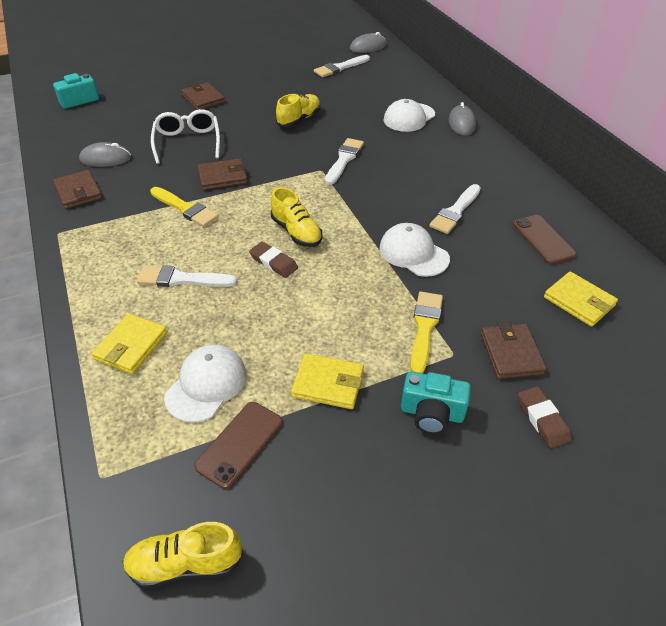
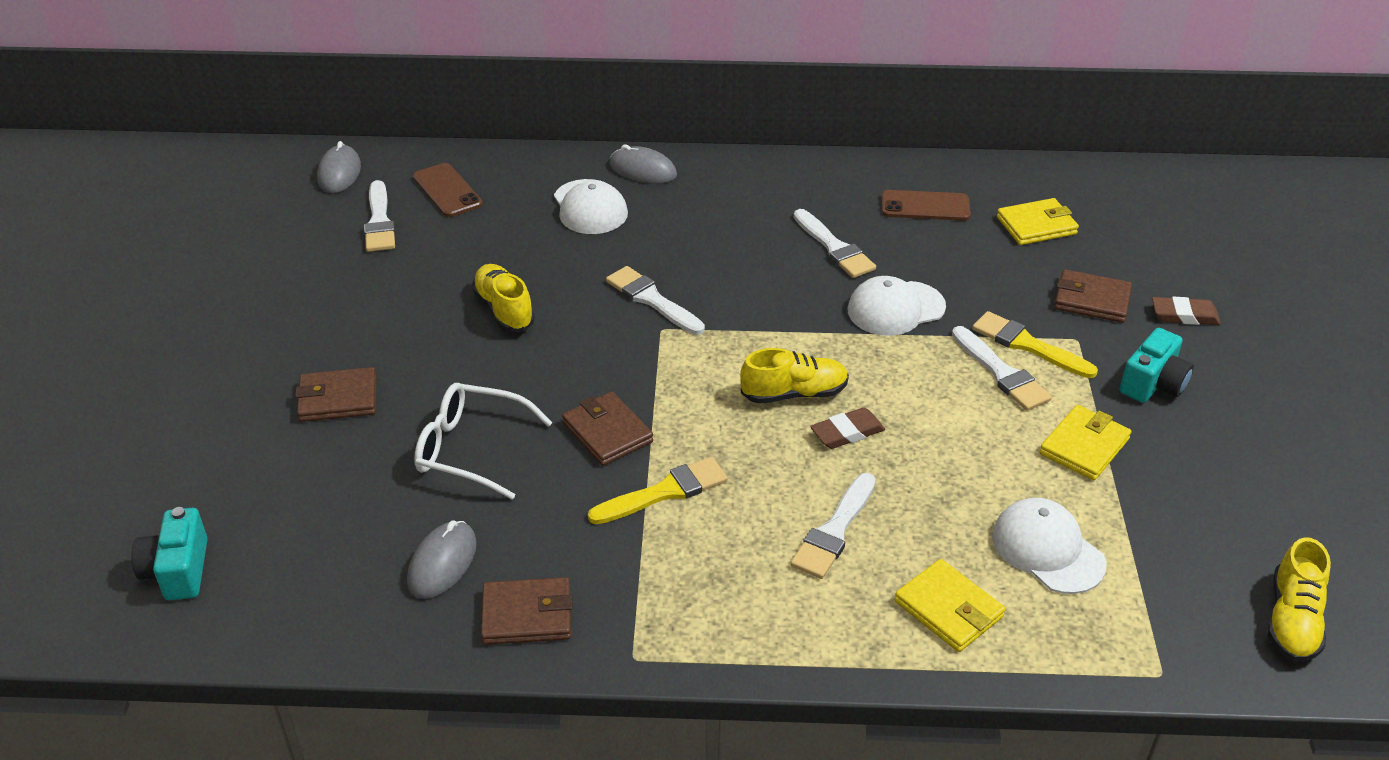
camera: 65 degrees left, 5 degrees down
(223, 177) = (607, 432): brown wallet -> brown wallet turned 45 degrees counterclockwise
(240, 444) = (1148, 541): brown phone -> brown phone (447, 191)
(382, 320) = (1001, 373): none -> white brush

